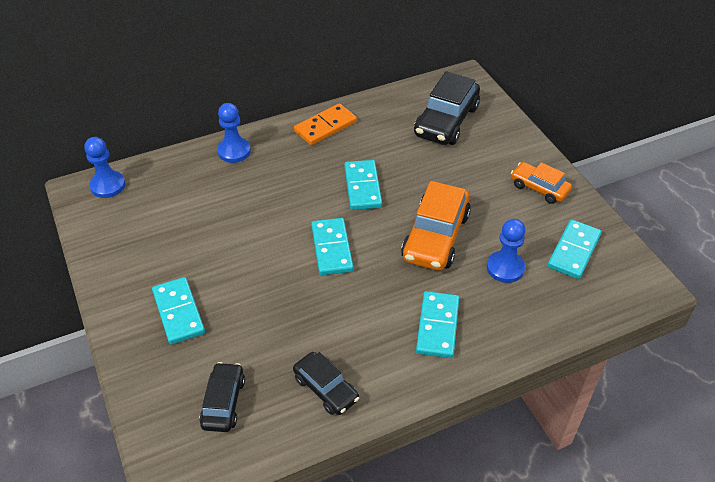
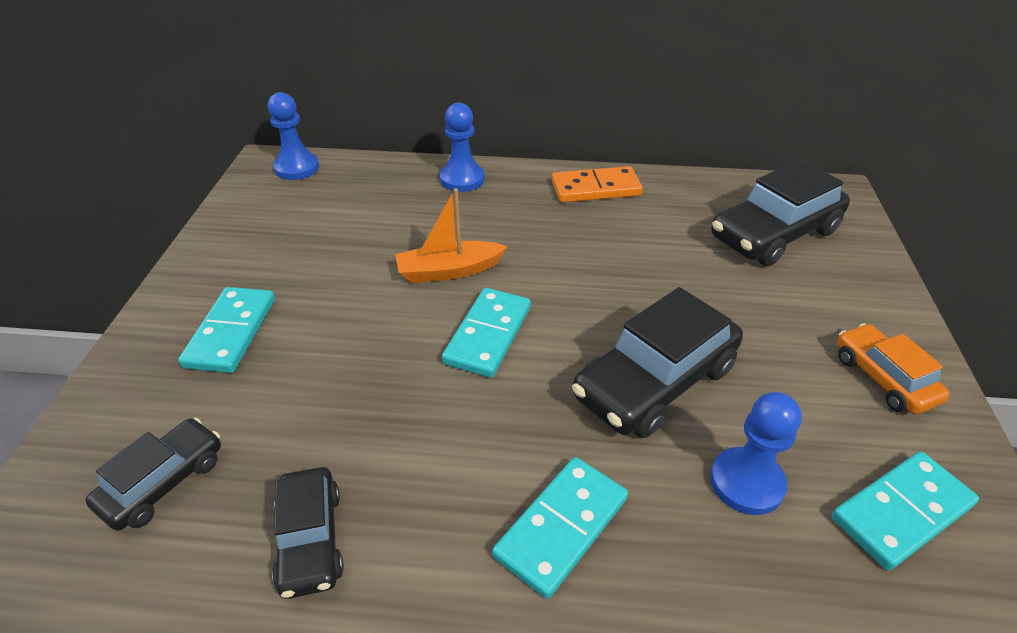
camera: 30 degrees right, 5 degrees down
(278, 219) = (449, 271): none -> orange boat
(362, 187) = (592, 273): turquoise domino -> none
(436, 237) = (655, 382): orange car -> black car

